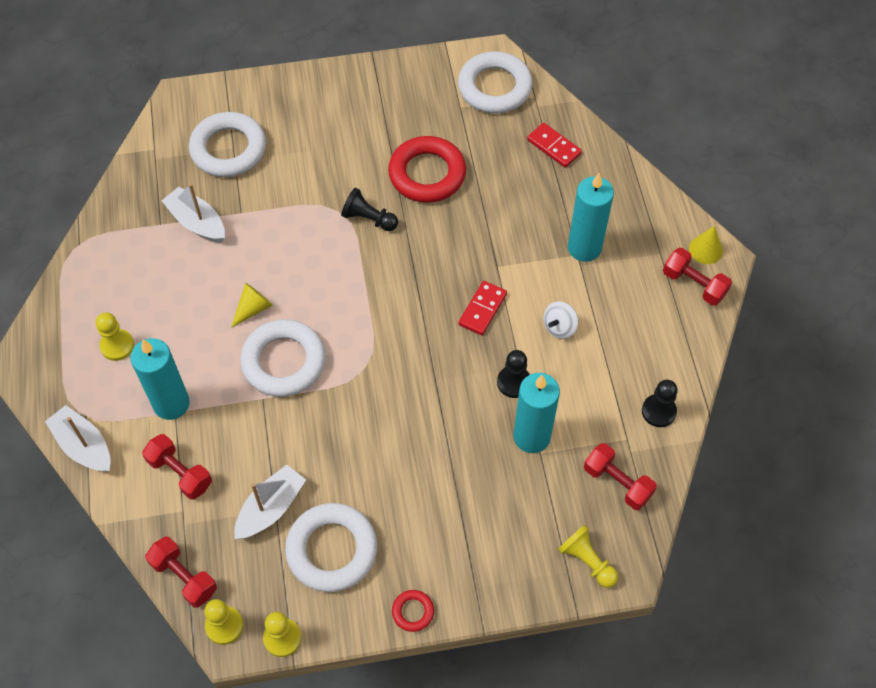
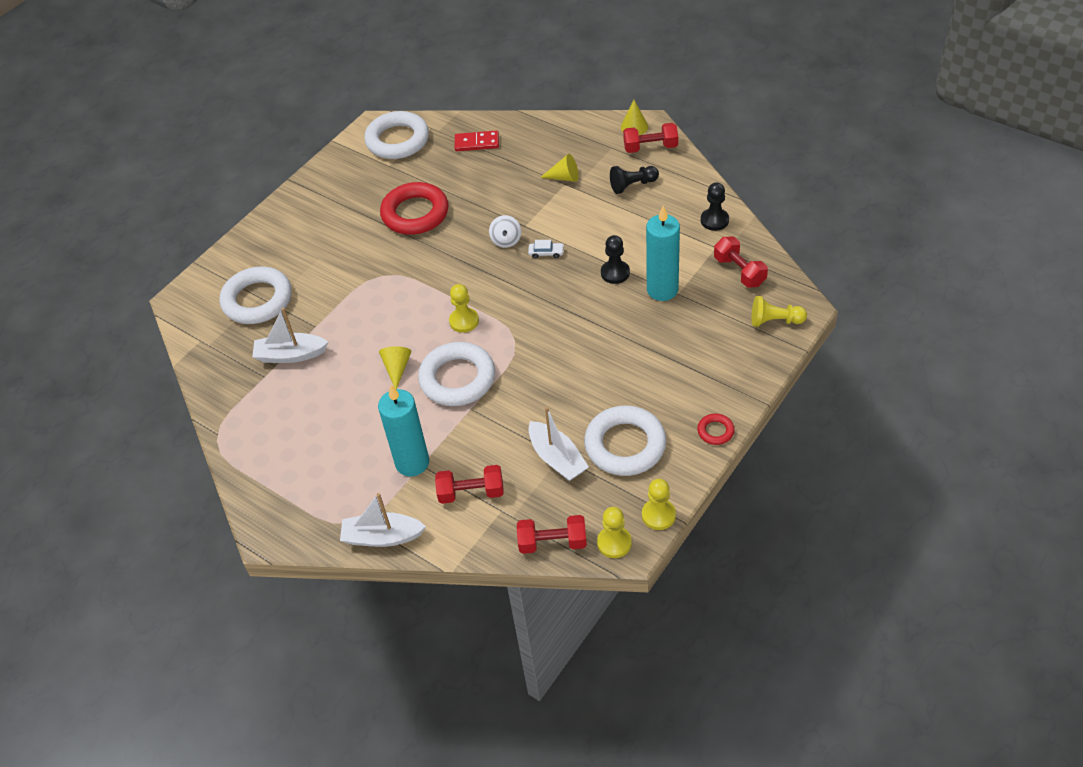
camera: 40 degrees left, 10 degrees down
(117, 346) = (328, 464): yellow pawn -> yellow pawn (464, 321)
(270, 508) = (557, 458): white boat -> white boat turned 150 degrees clockwise
(369, 219) = (409, 264): black pawn -> black pawn (632, 185)
(482, 309) = (546, 253): red domino -> white car
(559, 327) = (604, 226): white spinning top -> white spinning top (506, 240)
(584, 248) = (564, 177): turquoise candle -> yellow cone
(617, 482) = (739, 271): red dumbbell -> red dumbbell turned 60 degrees clockwise

